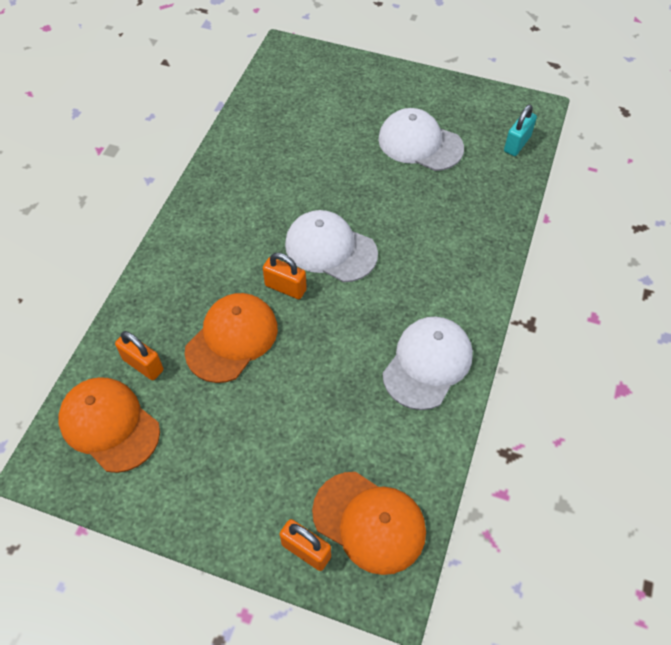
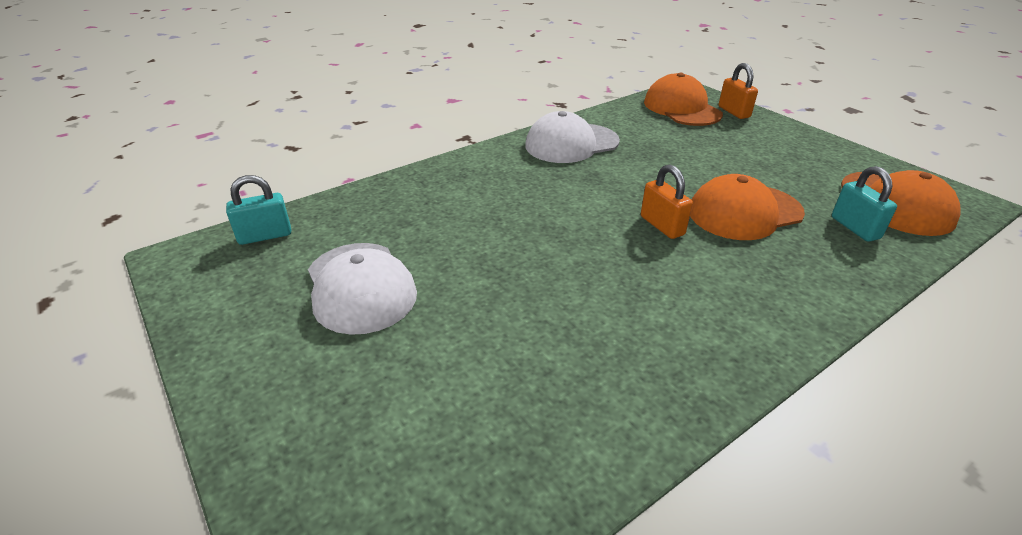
camera: 145 degrees left, 20 degrees down
(143, 365) = (855, 228): orange padlock -> turquoise padlock
(330, 249) = (586, 235): white cap -> none

